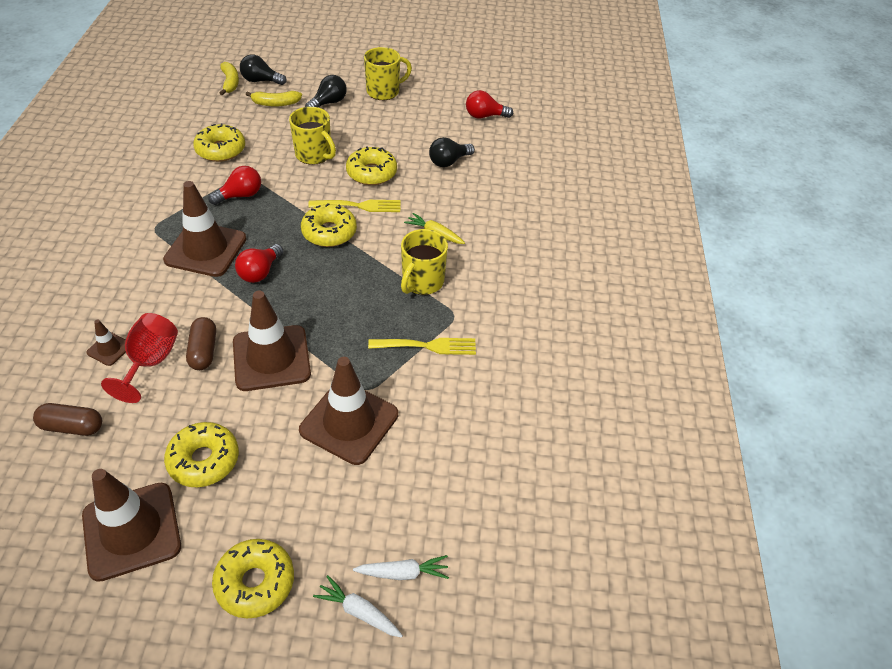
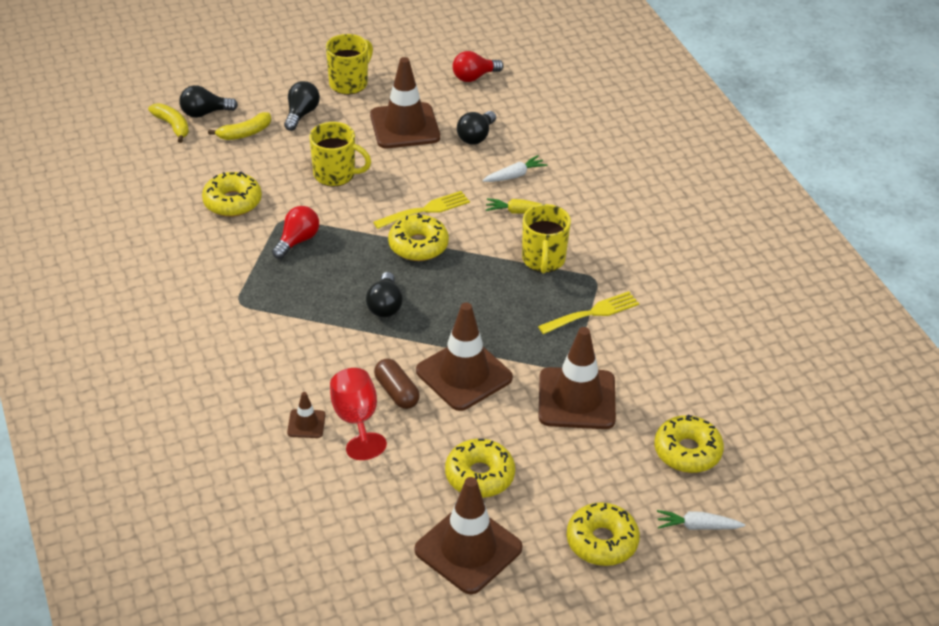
camera: 25 degrees left, 5 degrees down
(72, 427) = (337, 497): brown capsule -> none
(205, 249) = (312, 304): brown traffic cone -> brown traffic cone (405, 126)
(260, 272) = (385, 305): red light bulb -> black light bulb
(371, 173) = (409, 173): yellow donut -> yellow donut (687, 451)
(403, 573) = (709, 487): white carrot -> white carrot (514, 175)

